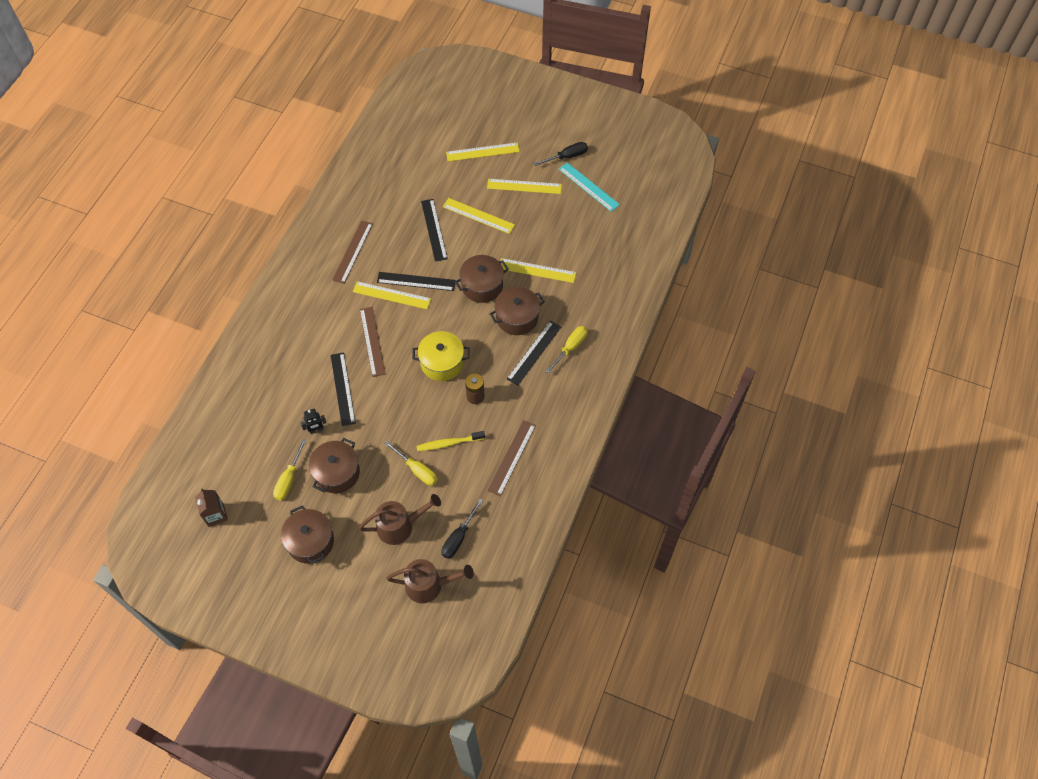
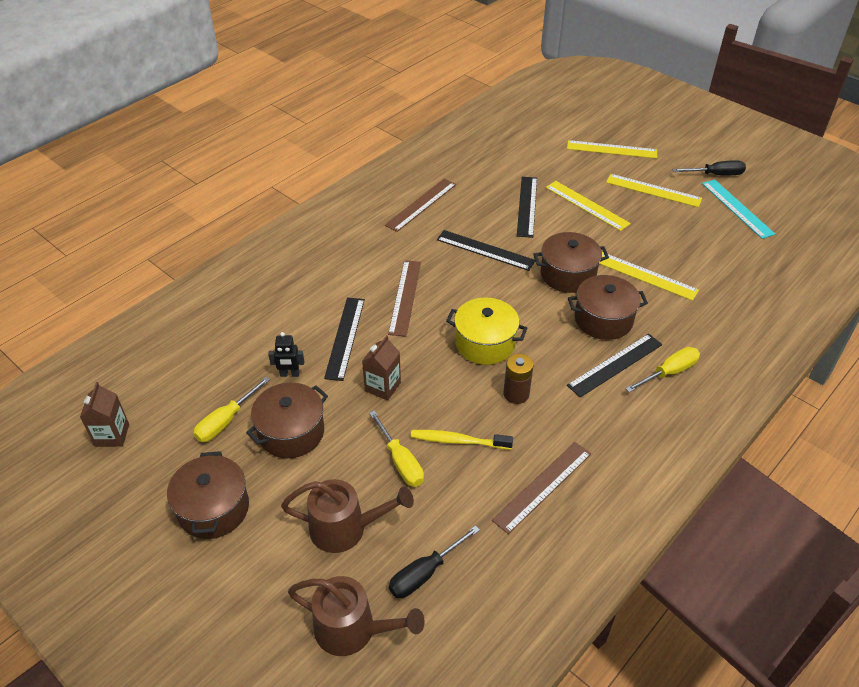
camera: 20 degrees right, 15 degrees down
(384, 419) = (382, 387): none -> brown carton
(391, 295) = (449, 256): yellow ruler -> none

